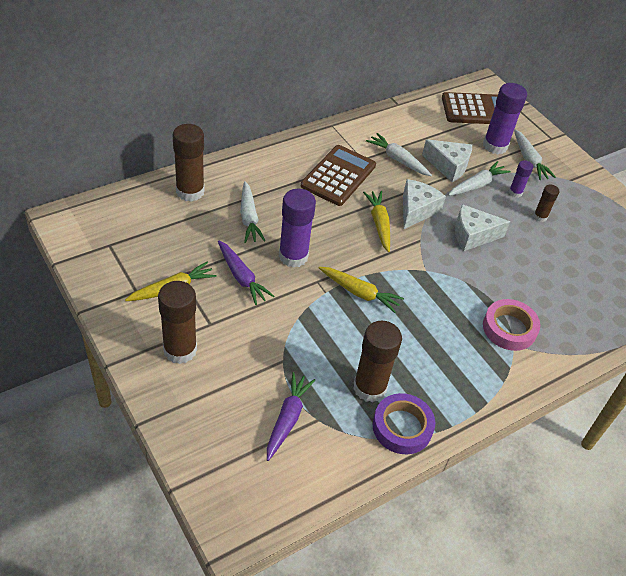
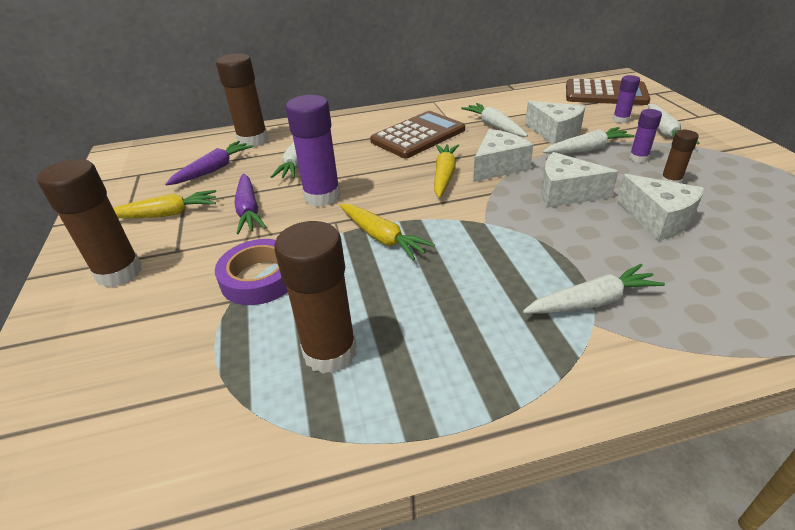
camera: 25 degrees right, 10 degrees down
(287, 419) = (182, 376): purple carrot -> purple carrot (213, 169)
(402, 427) = (349, 421): purple tape -> purple tape (260, 278)
(495, 146) = (620, 119): purple glue stick -> purple glue stick, size x0.52
(509, 328) = (591, 302): pink tape -> white carrot
(537, 255) = (658, 219): none -> white cheese

